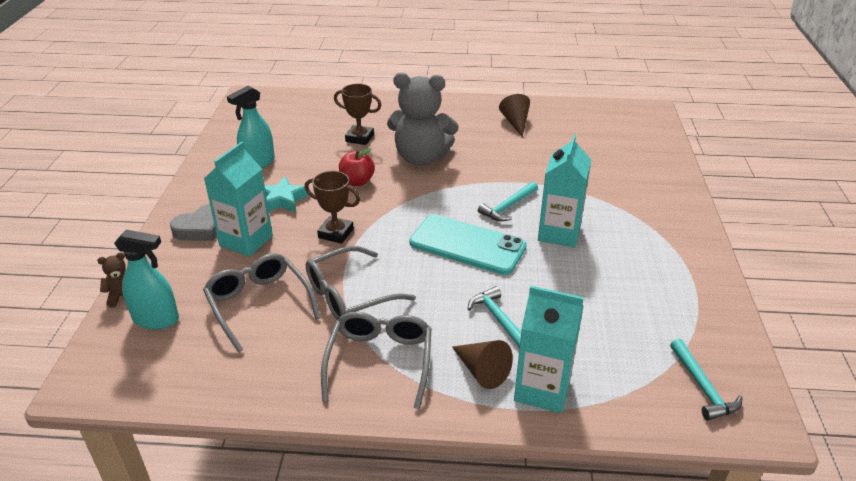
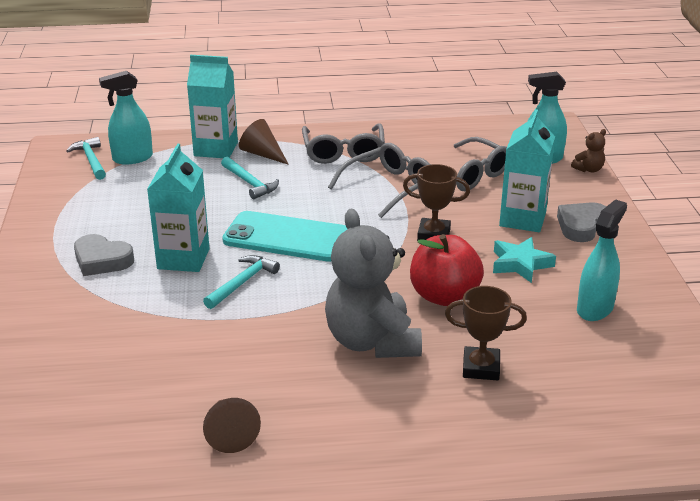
camera: 170 degrees right, 5 degrees down
(357, 181) = (444, 296): red apple -> red apple, size x1.52
(421, 158) = (372, 342): grey teddy bear -> grey teddy bear turned 105 degrees counterclockwise
(631, 239) = (102, 260): none -> grey heart
(649, 384) = (132, 158): none -> turquoise spray bottle

